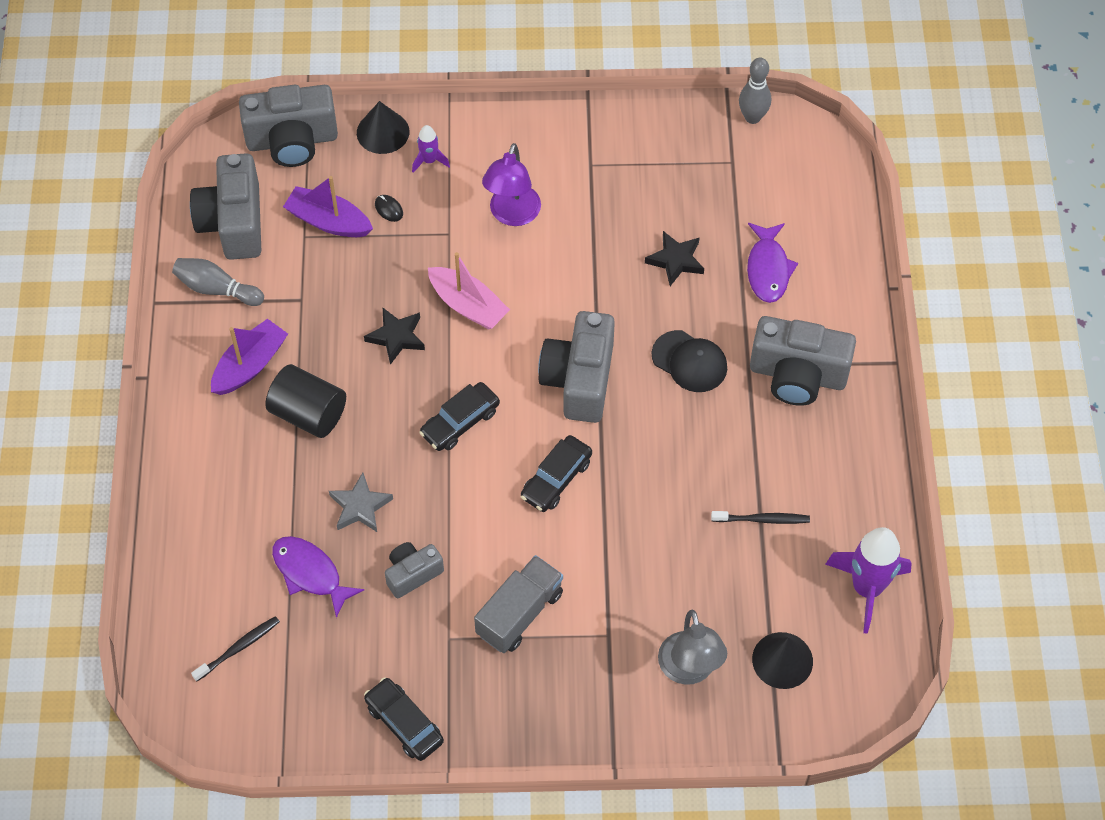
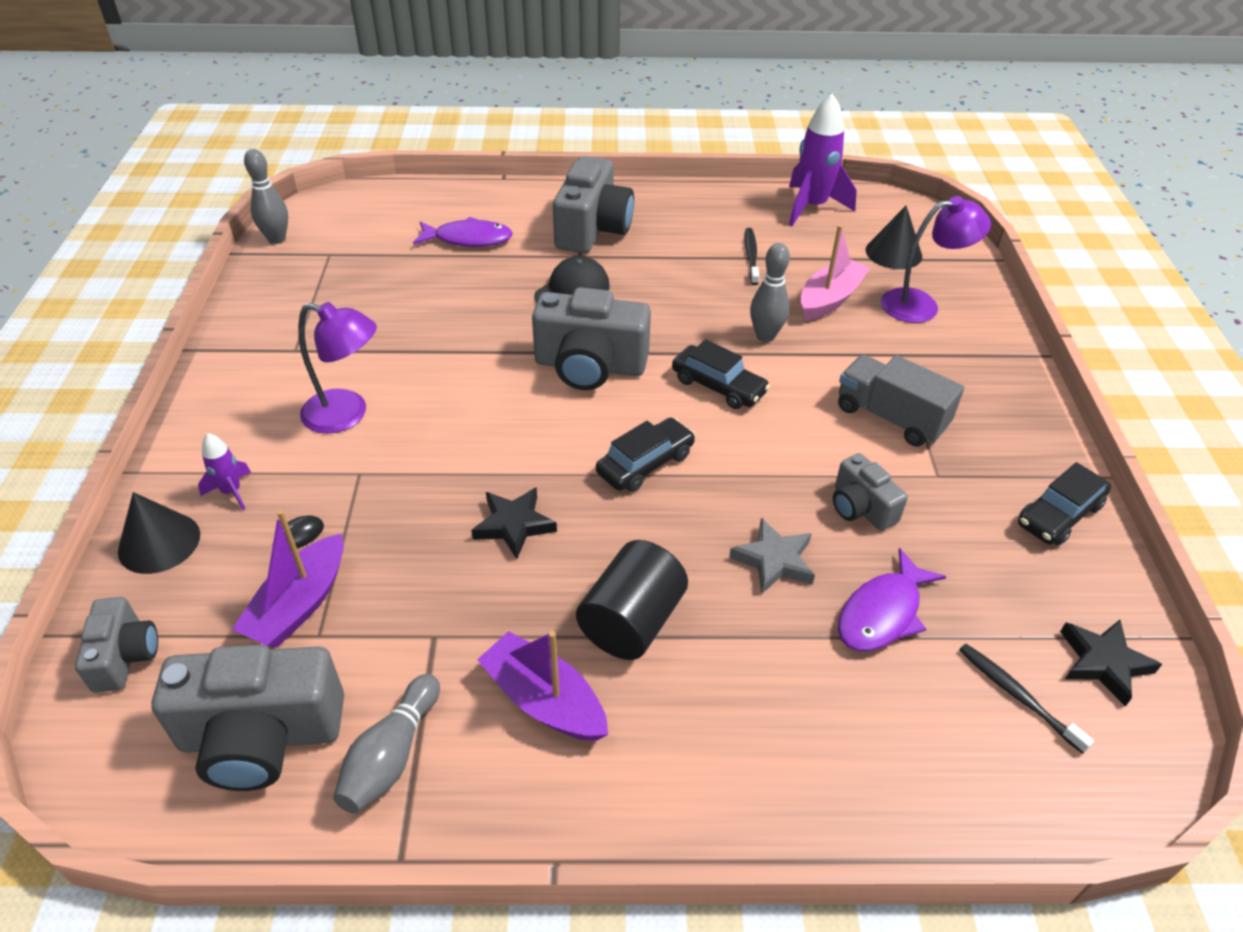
camera: 90 degrees left, 15 degrees down
(292, 141) = (125, 656): grey camera -> grey camera, size x0.55
(460, 422) = (645, 464): black car -> black car turned 90 degrees counterclockwise
(468, 305) = (475, 455): pink boat -> pink boat (830, 299)
(629, 522) = (765, 336): none -> grey bowling pin
(676, 260) = (445, 294): black star -> black star (1103, 663)
(689, 670) = (921, 305): grey lamp -> purple lamp

